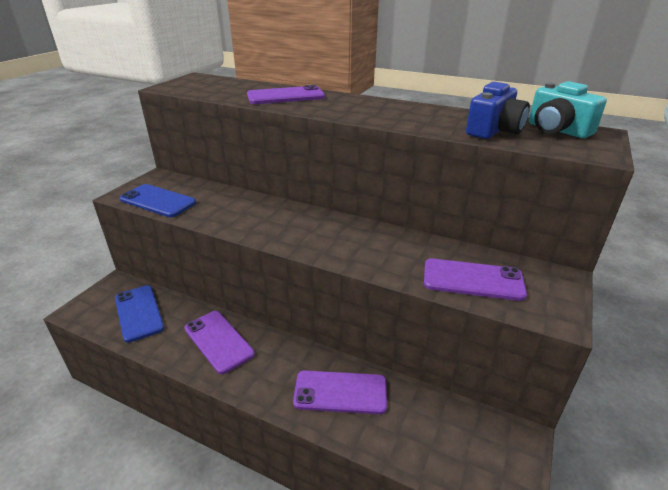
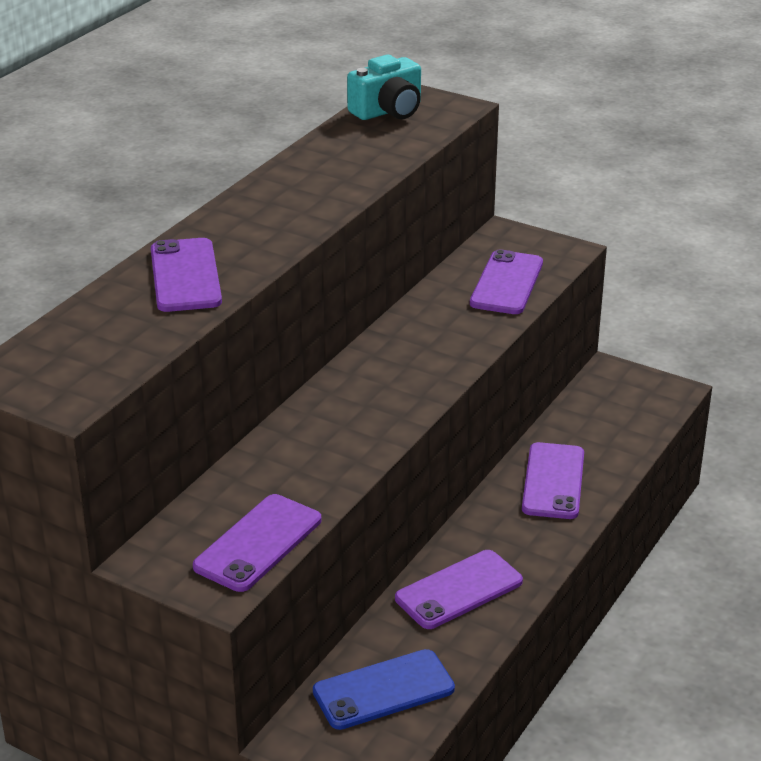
camera: 85 degrees left, 0 degrees up
(158, 201) = (258, 543): blue phone -> purple phone
(494, 130) = (383, 144): blue camera -> none

